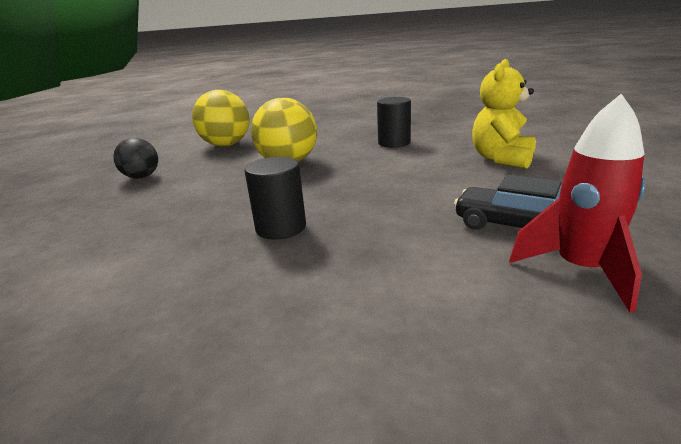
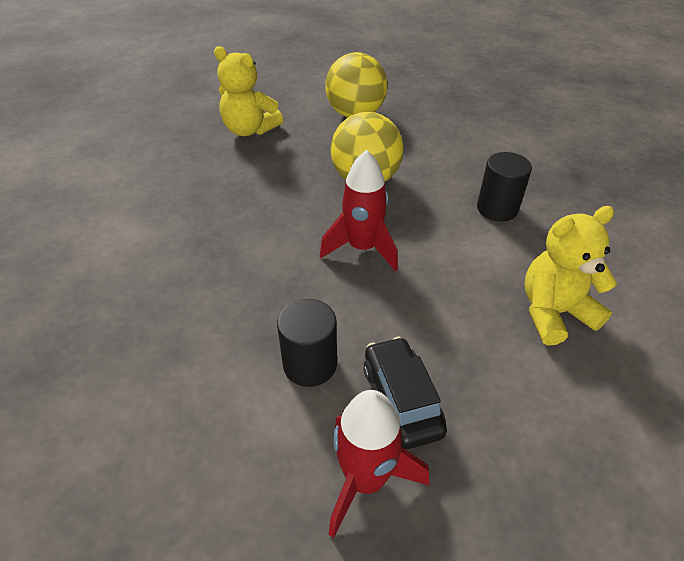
camera: 40 degrees right, 20 degrees up
(142, 177) = (249, 130): black ball -> yellow teddy bear
(281, 227) = (257, 267): black cylinder -> black cylinder (310, 364)
(346, 185) = (362, 248): none -> red rocket

